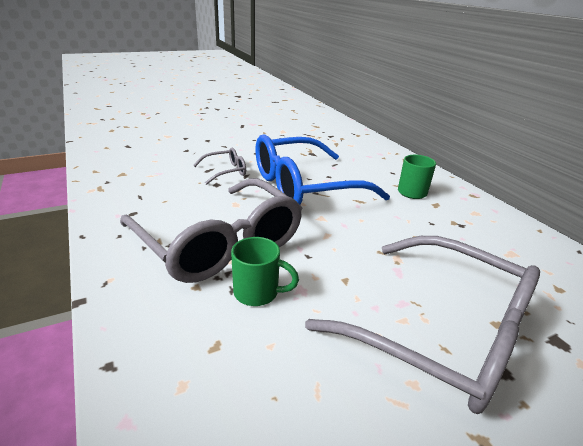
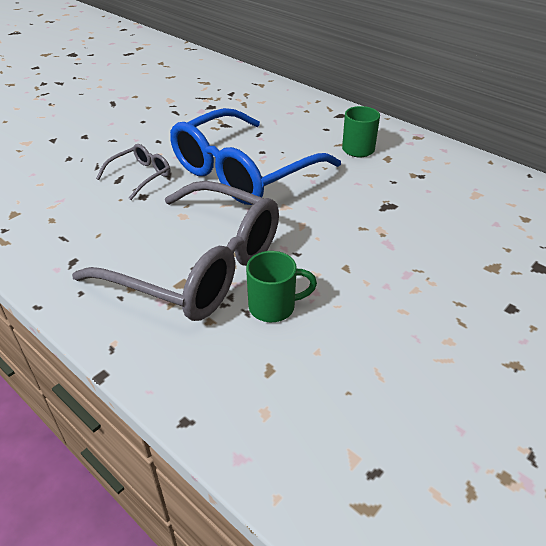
camera: 20 degrees left, 10 degrees up
(444, 333) = (453, 290): grey glasses -> none

